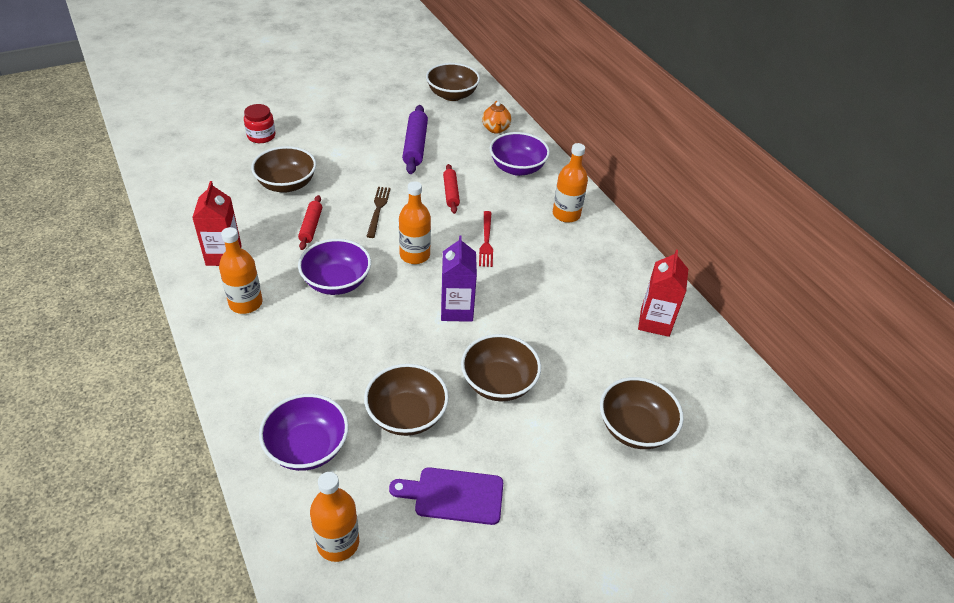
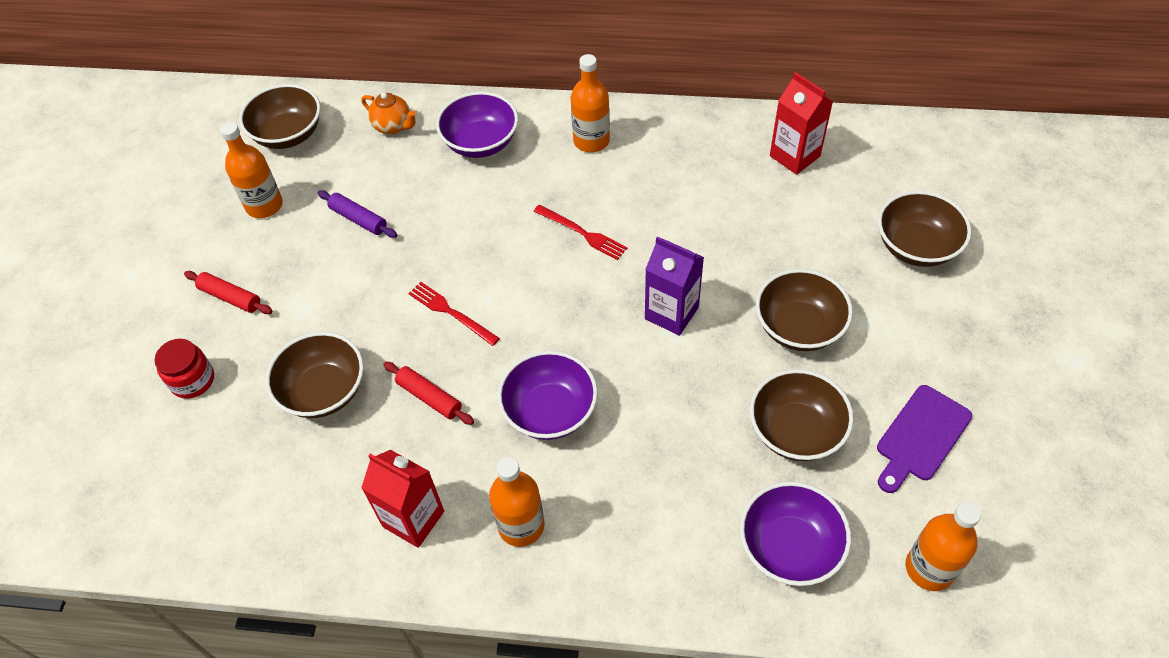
camera: 50 degrees left, 10 degrees up
(378, 210) = (451, 312): brown fork -> red fork
(414, 255) = (558, 312): orange bottle -> orange bottle (264, 205)
(415, 146) = (358, 219): purple rolling pin -> purple rolling pin, size x0.63
(451, 193) = (475, 226): red rolling pin -> red rolling pin (230, 297)

